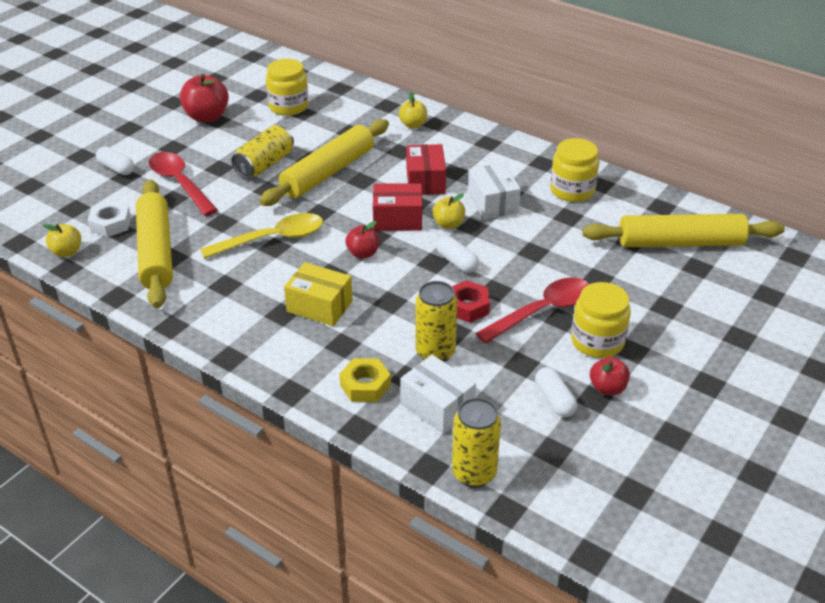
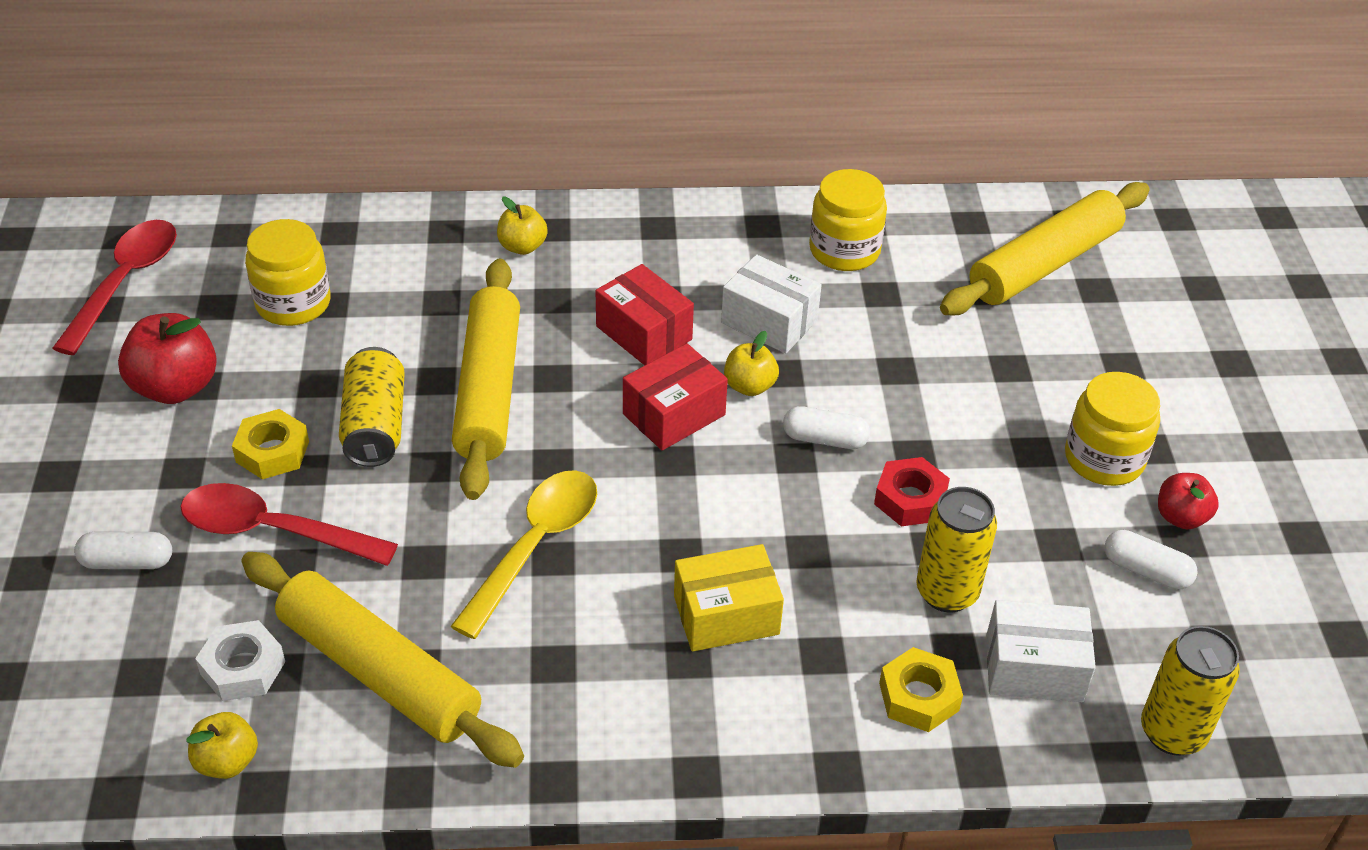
camera: 40 degrees left, 5 degrees up
(214, 155) = (272, 451): none -> yellow nut
(363, 253) = (689, 496): red apple -> none
(542, 311) = (1001, 452): red spoon -> red spoon (125, 282)

